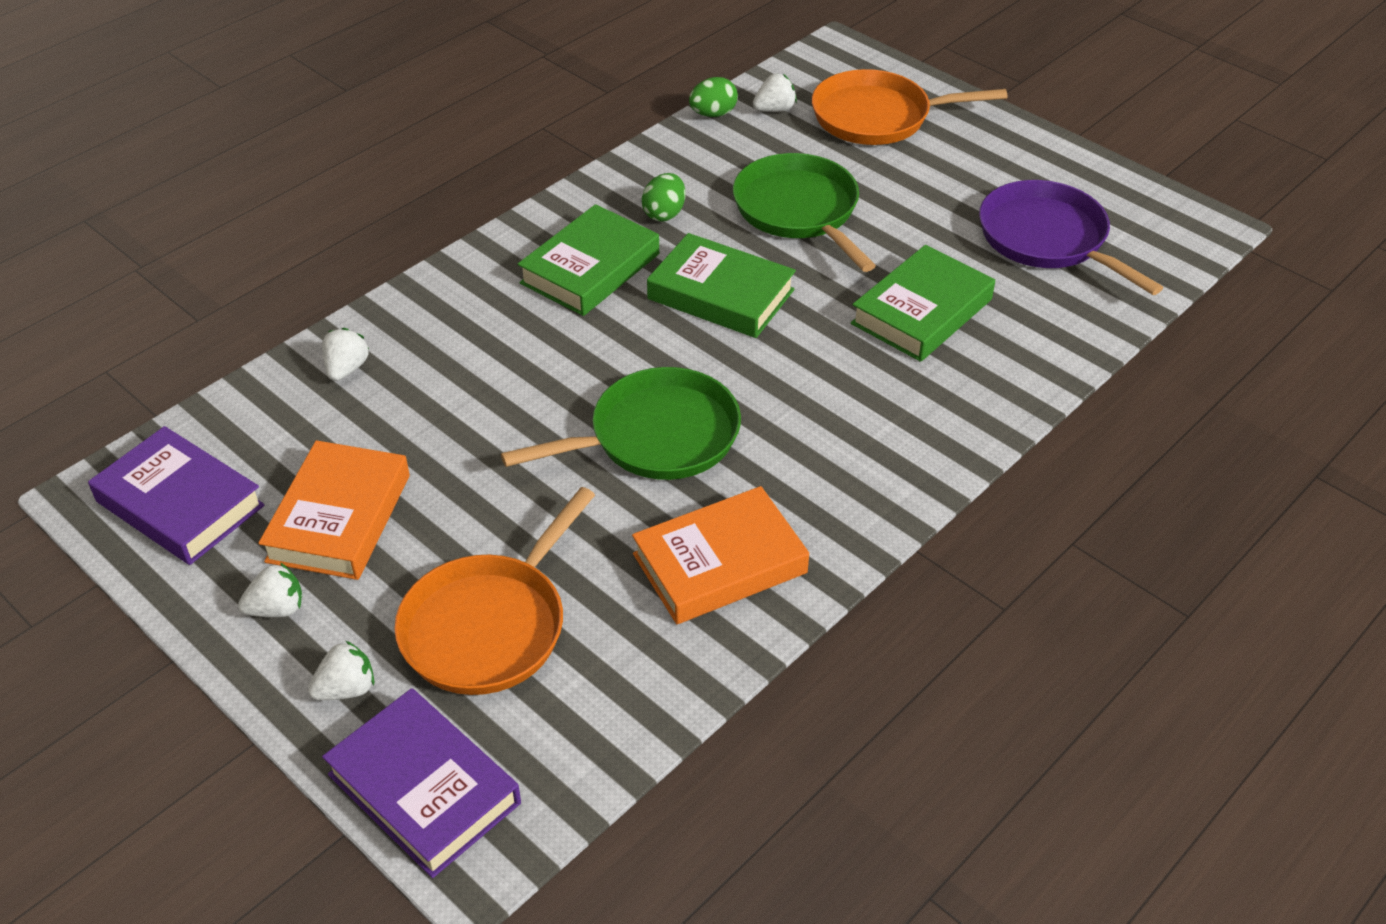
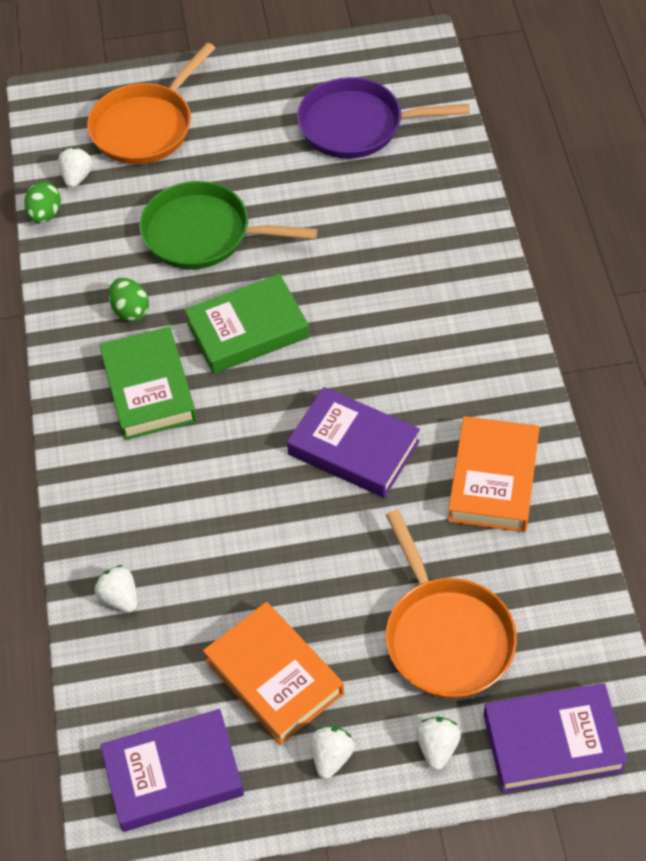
camera: 50 degrees left, 10 degrees up
(656, 437) = (353, 448): green pan -> purple book
(921, 311) = (364, 234): green book -> none

